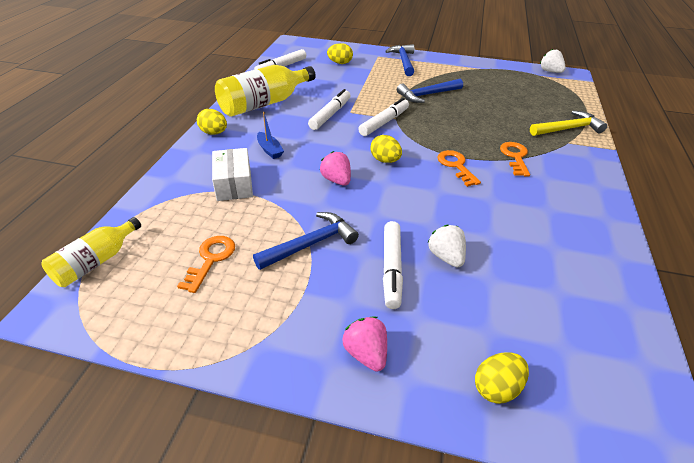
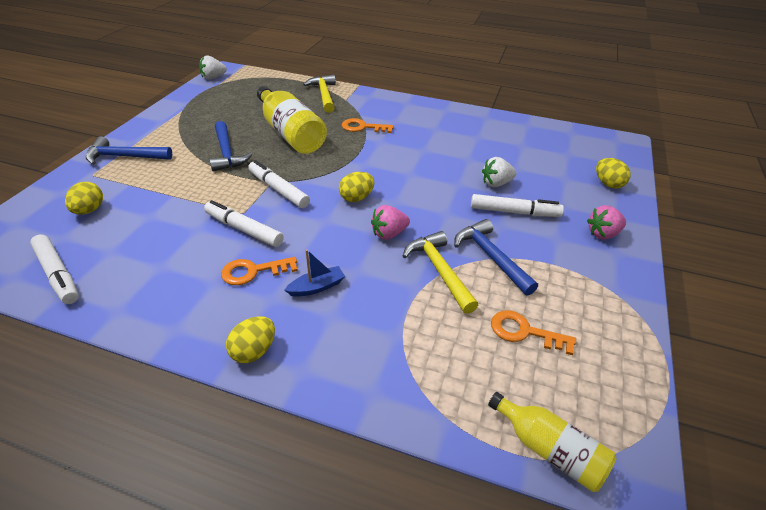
camera: 85 degrees left, 0 degrees up
(234, 184) = (390, 319): white box -> none
(264, 103) = (182, 294): yellow bottle -> yellow bottle (290, 133)
(289, 209) = (439, 271): none -> yellow hammer
(456, 166) = (373, 158): orange key -> orange key (253, 271)

